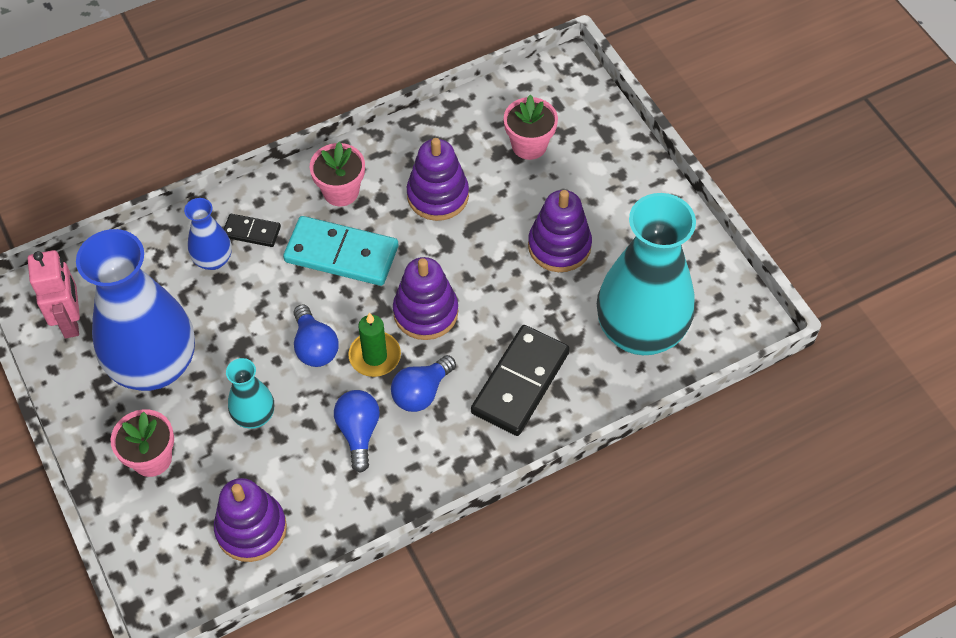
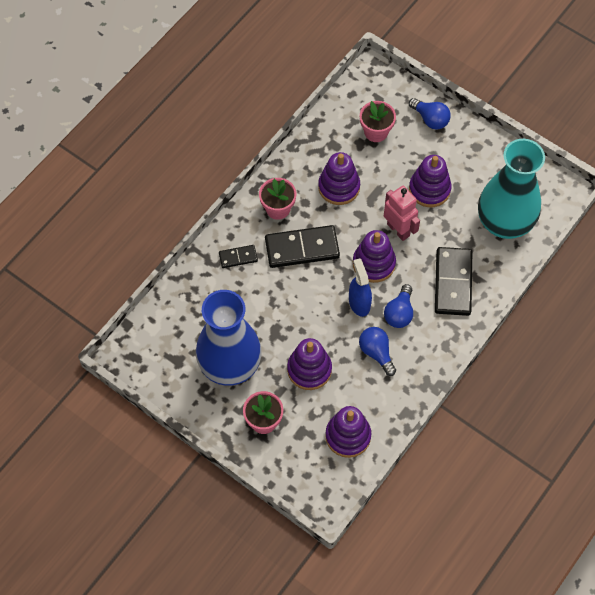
camera: 25 degrees left, 5 degrees up
(71, 321) = (160, 360): pink robot -> pink robot (398, 230)
(213, 260) = (225, 285): blue vase -> none
(254, 416) = (309, 369): turquoise vase -> purple stacking toy
(314, 347) = (320, 312): blue light bulb -> blue light bulb (430, 119)
(341, 254) = (302, 248): turquoise domino -> black domino
(375, 356) = (359, 303): green candle -> blue spray bottle

